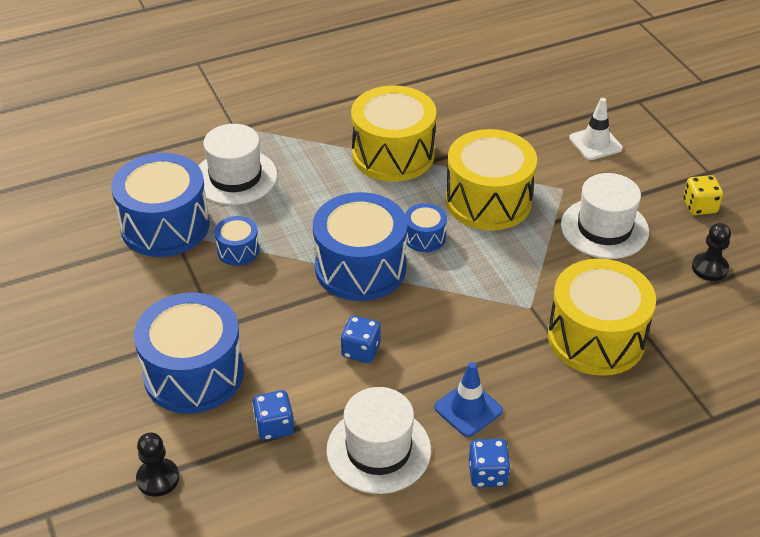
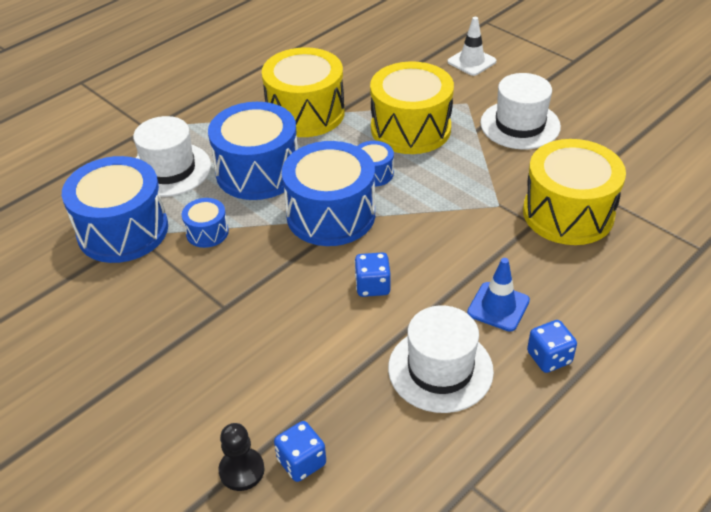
camera: 20 degrees left, 0 degrees up
(194, 373) = (224, 357): blue drum -> blue drum (258, 172)
(274, 426) = (330, 380): blue dice -> blue dice (301, 462)
(699, 206) = (583, 88): yellow dice -> none
(709, 268) = (622, 132): black pawn -> none

